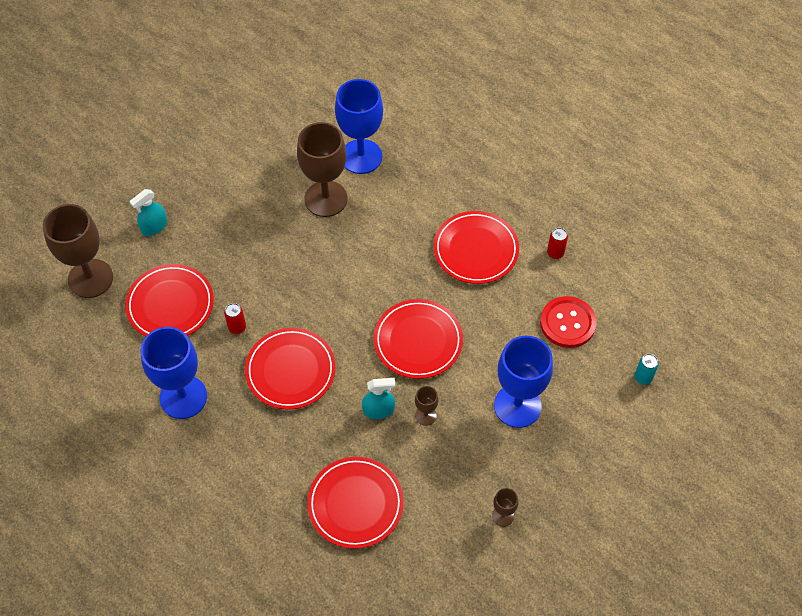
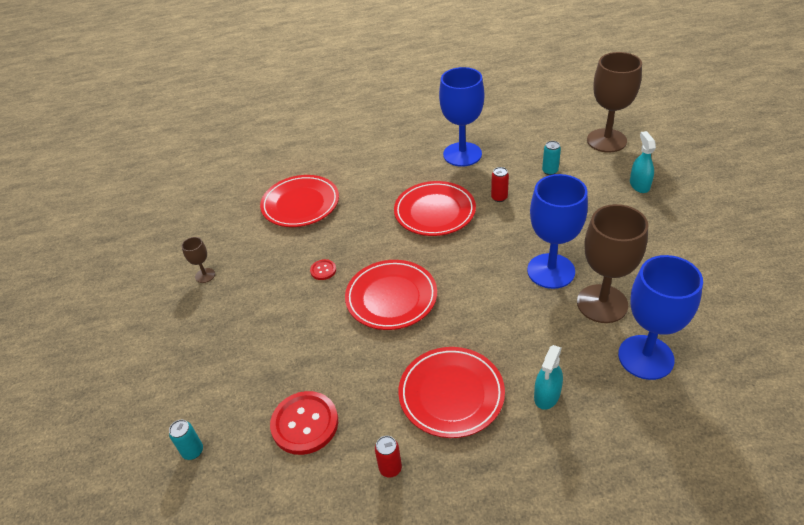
camera: 130 degrees right, 15 degrees down
(170, 305) = (550, 171): red plate -> turquoise can
(378, 410) = (355, 245): turquoise spray bottle -> turquoise spray bottle (547, 395)
(425, 415) = (323, 270): brown goblet -> red button
(517, 406) = (270, 333): blue goblet -> blue goblet (551, 271)

